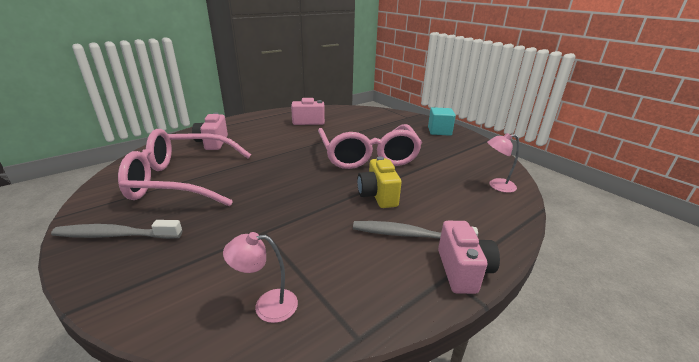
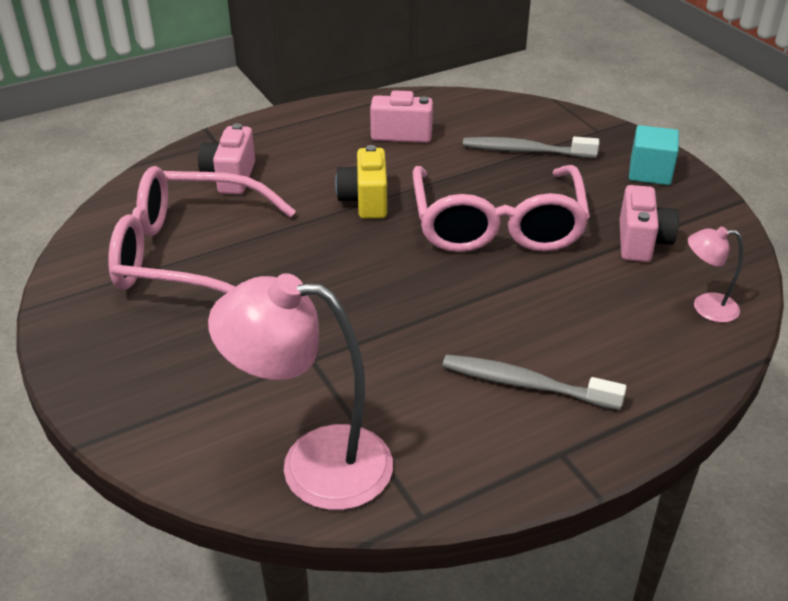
camera: 10 degrees right, 10 degrees up
(115, 235) = (110, 345): grey toothbrush -> grey toothbrush (525, 151)
(267, 305) = (313, 464): pink lamp -> pink lamp, size x2.04
(378, 196) = (495, 311): yellow camera -> yellow camera (365, 201)
(463, 271) = (587, 447): pink camera -> pink camera (641, 242)

